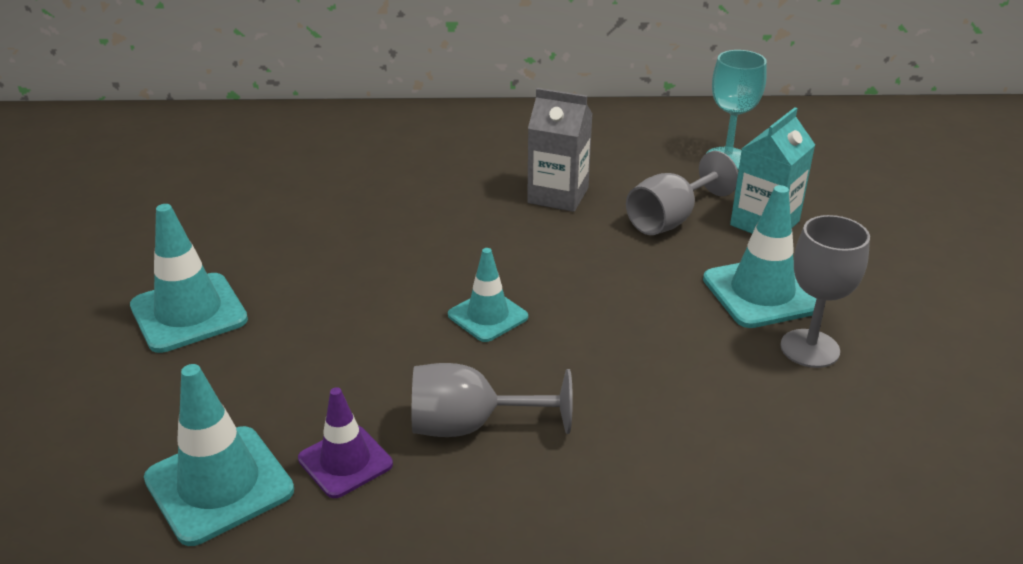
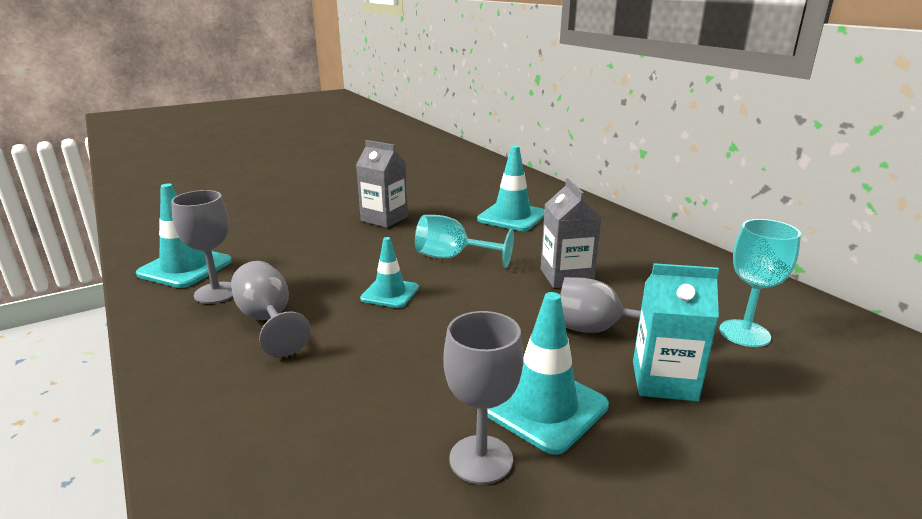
camera: 60 degrees right, 10 degrees down
(189, 313) = (322, 218): turquoise traffic cone -> turquoise traffic cone (512, 217)
(262, 260) = (384, 219): none -> grey carton
(345, 461) = (216, 293): purple traffic cone -> grey goblet
(442, 246) = (452, 257): none -> turquoise goblet

